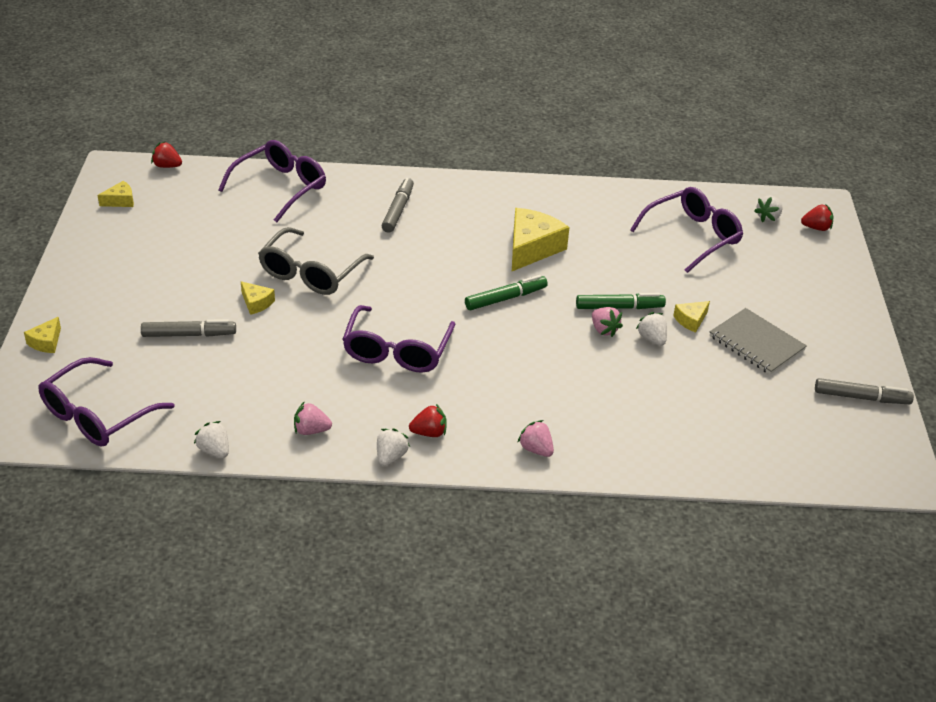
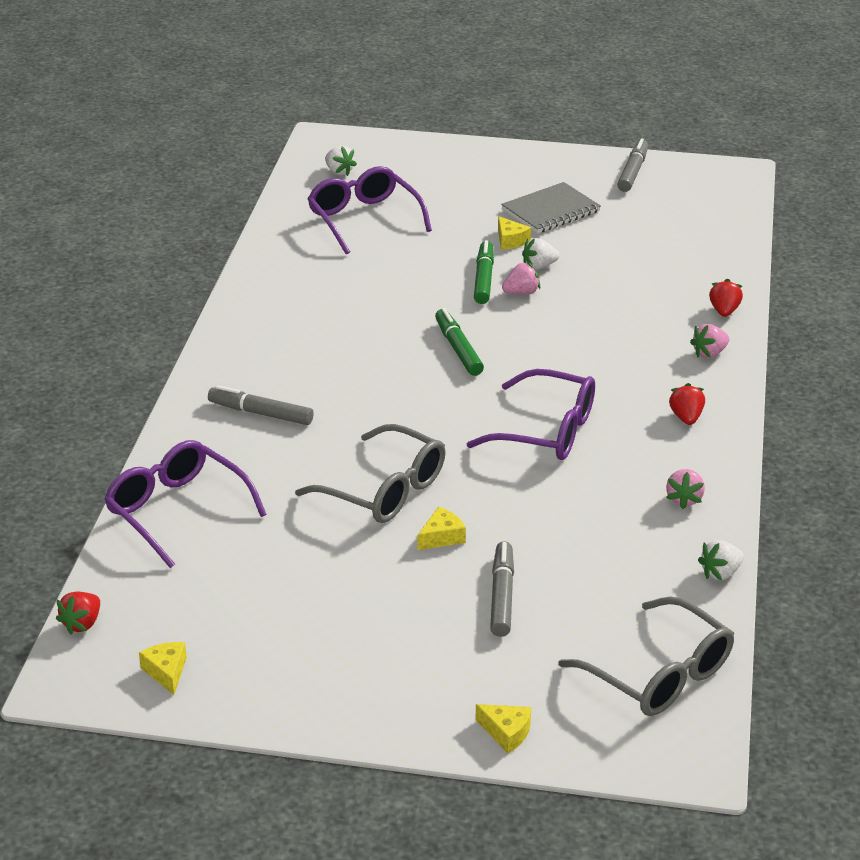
camera: 80 degrees left, 5 degrees down
(98, 415) = (658, 673): purple glasses -> grey glasses
(391, 457) = (725, 445): white strawberry -> none
(532, 248) = (364, 322): yellow cheese -> none
(816, 228) = (364, 149): red strawberry -> red strawberry (724, 311)

